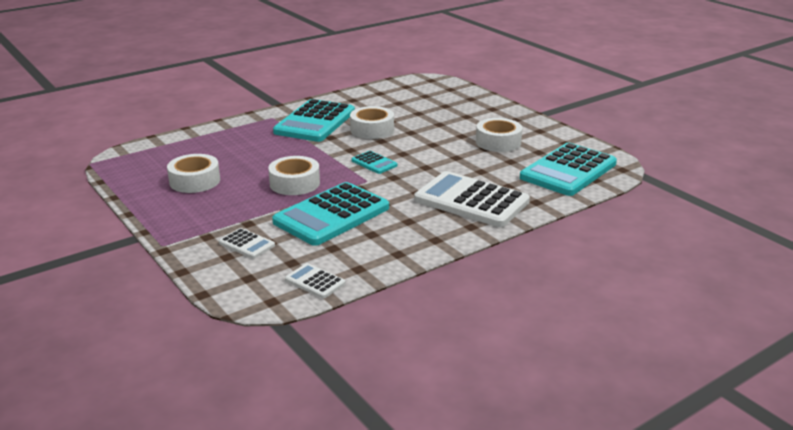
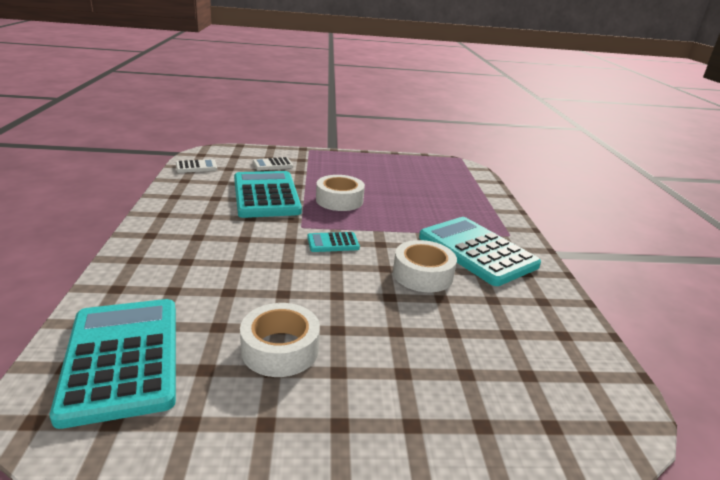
camera: 120 degrees right, 0 degrees up
(195, 181) = (390, 174): white tape -> none
(471, 201) = (184, 255): white calculator -> none

